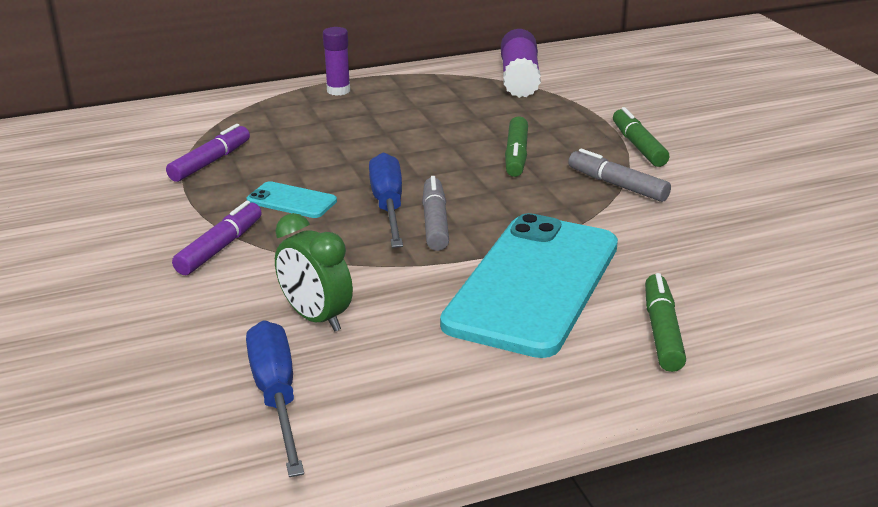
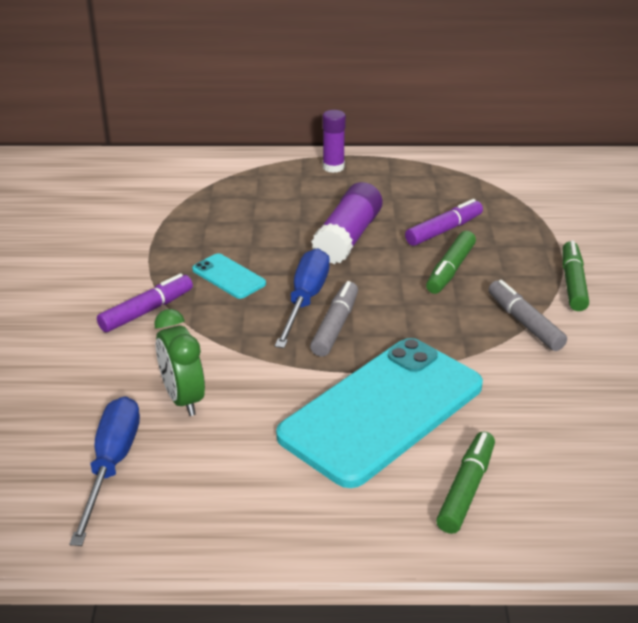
camera: 20 degrees right, 5 degrees up
(210, 162) = (185, 222): purple marker -> purple marker (443, 230)
(519, 79) = (506, 184): purple glue stick -> purple glue stick (348, 238)

